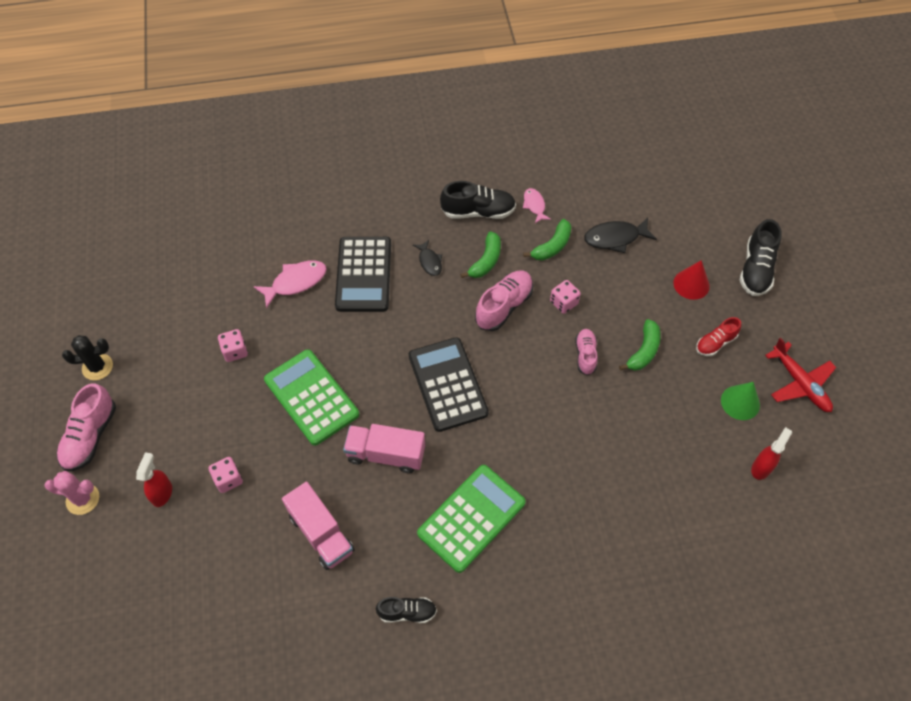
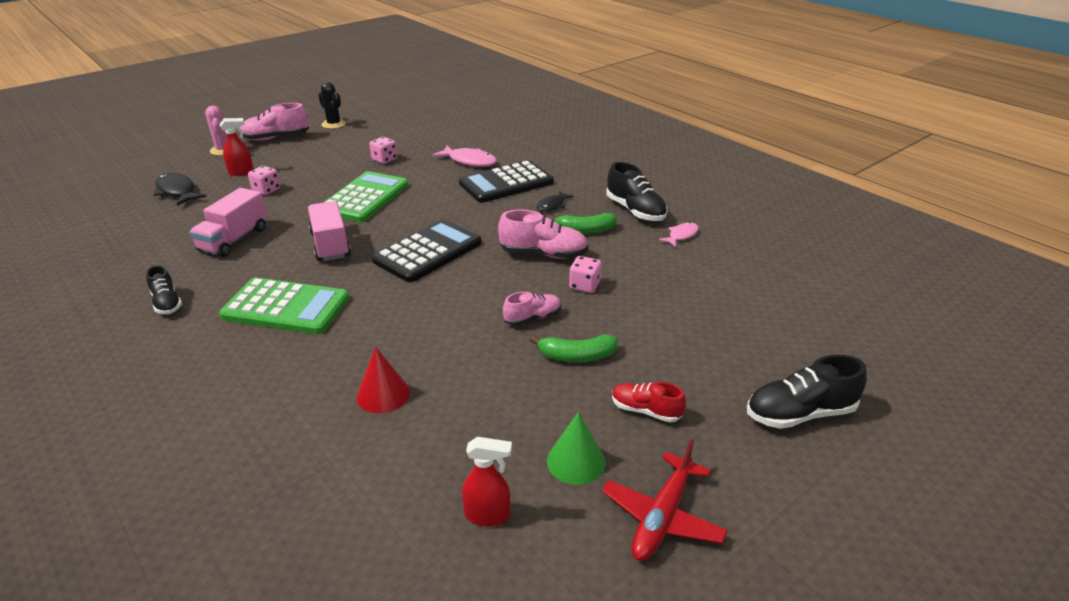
camera: 60 degrees right, 25 degrees down
(552, 246) = (645, 259): green banana -> none
(615, 238) = (704, 292): black fish -> black fish (177, 191)
(691, 284) = (709, 365): red cone -> red cone (383, 394)

